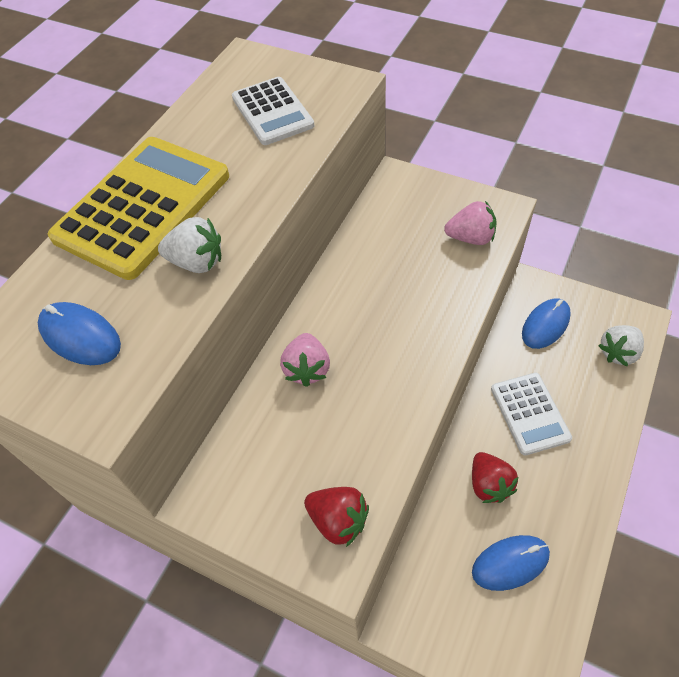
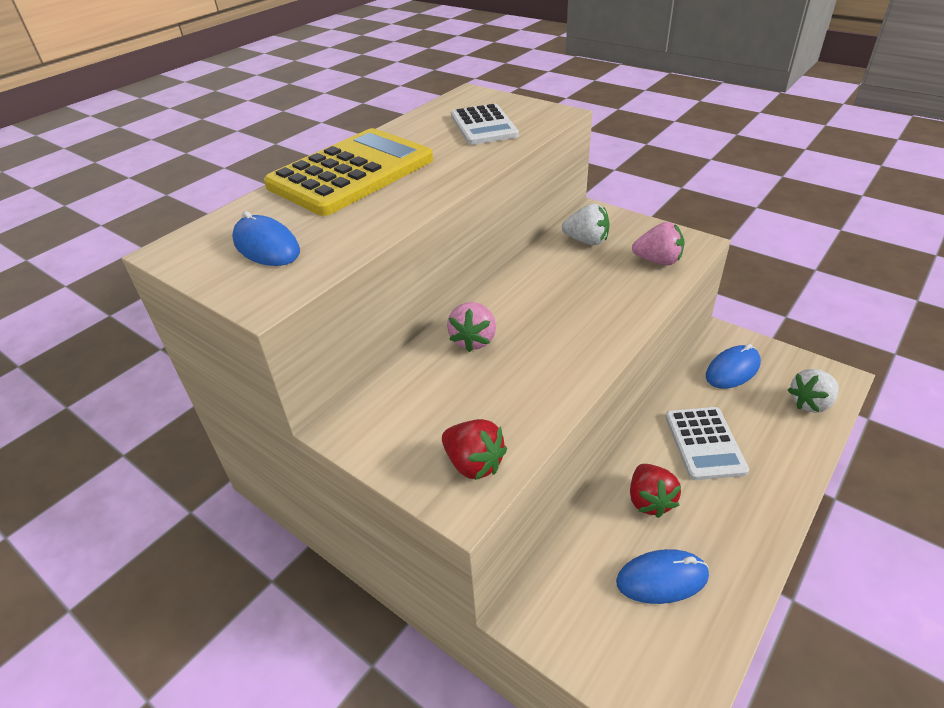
camera: 10 degrees right, 15 degrees down
(197, 262) = (386, 210): white strawberry -> white strawberry (586, 241)

